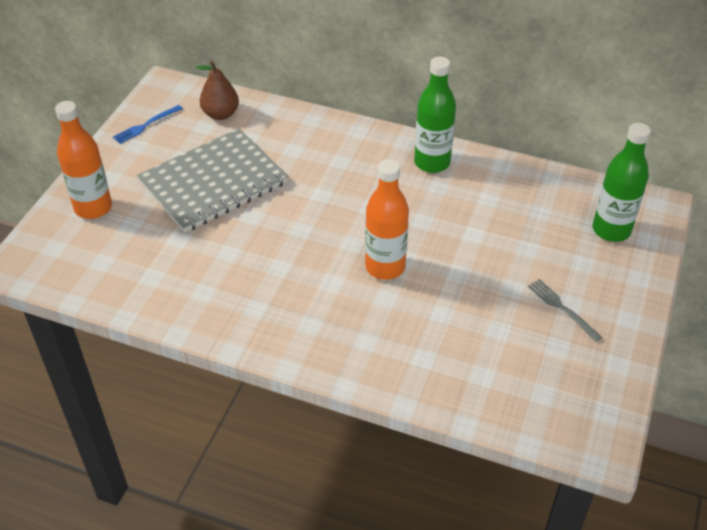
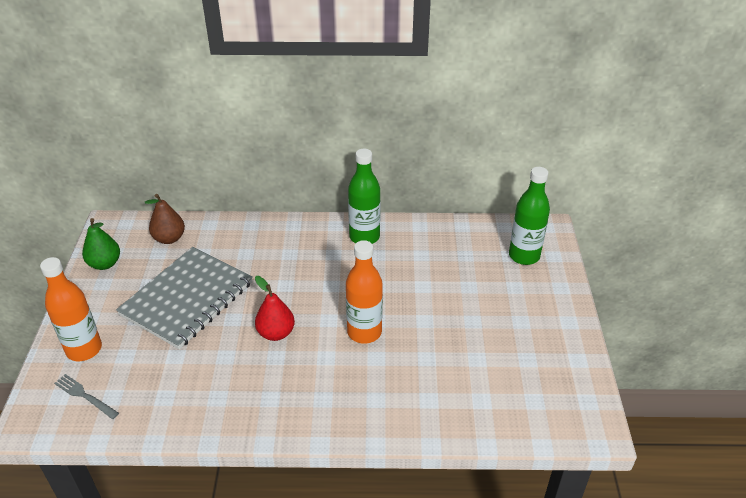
camera: 20 degrees left, 5 degrees down
(146, 125) = (105, 264): blue fork -> green pear
(290, 242) = (276, 333): none -> red pear
(562, 308) = (516, 327): grey fork -> grey fork (84, 396)

